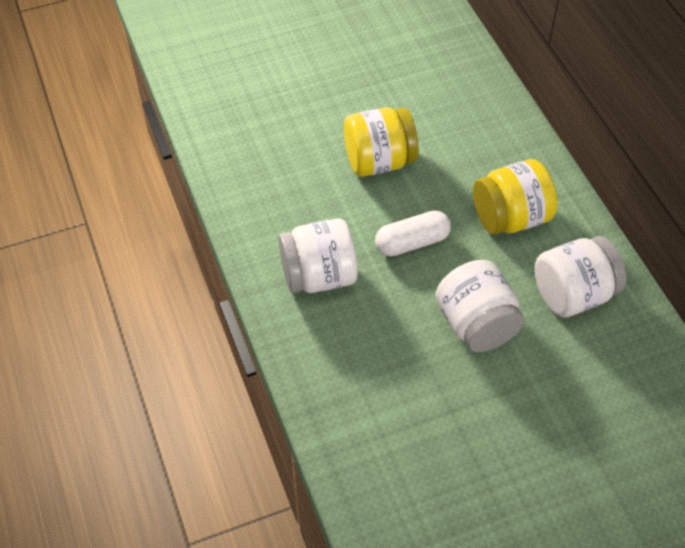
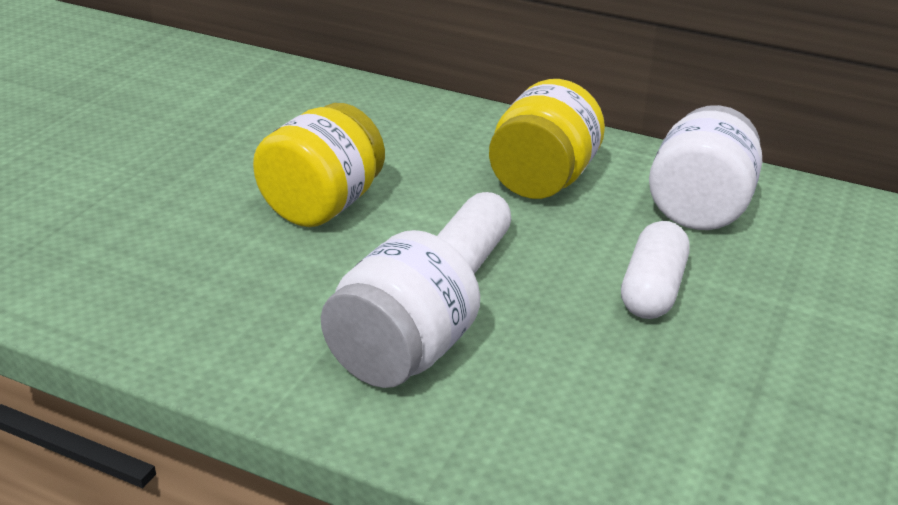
camera: 45 degrees left, 20 degrees down
(476, 324) = (652, 289): white jar -> white capsule

